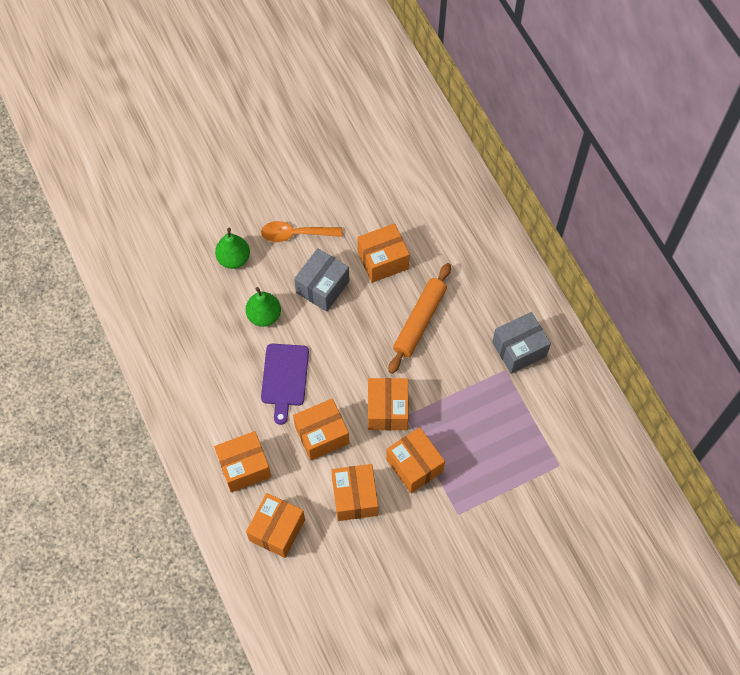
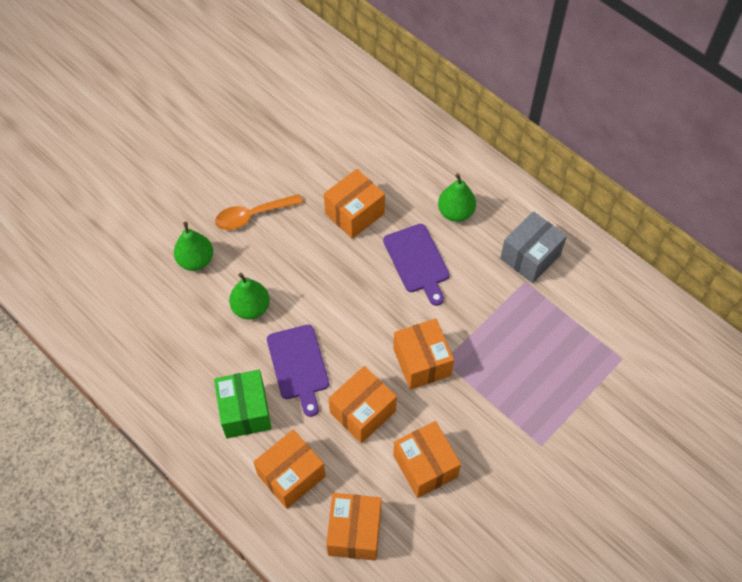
camera: 20 degrees left, 5 degrees down
(227, 401) = (245, 411): none -> green box
(322, 287) = (302, 259): grey box -> none
(414, 465) = (474, 410): orange box -> none
(419, 321) = (417, 261): orange rolling pin -> purple cutting board
(471, 288) = (455, 212): none -> green pear

